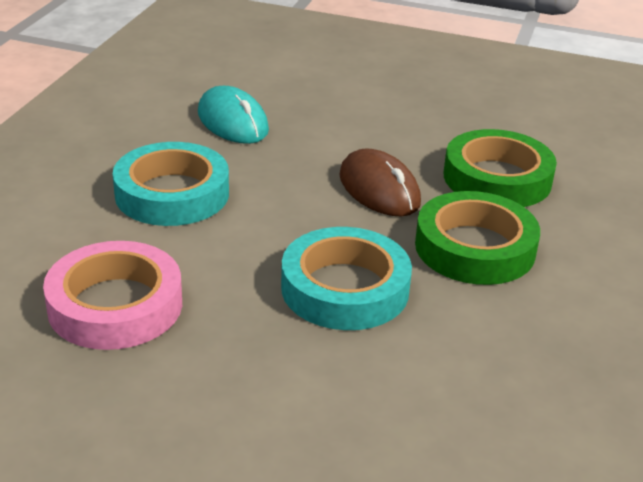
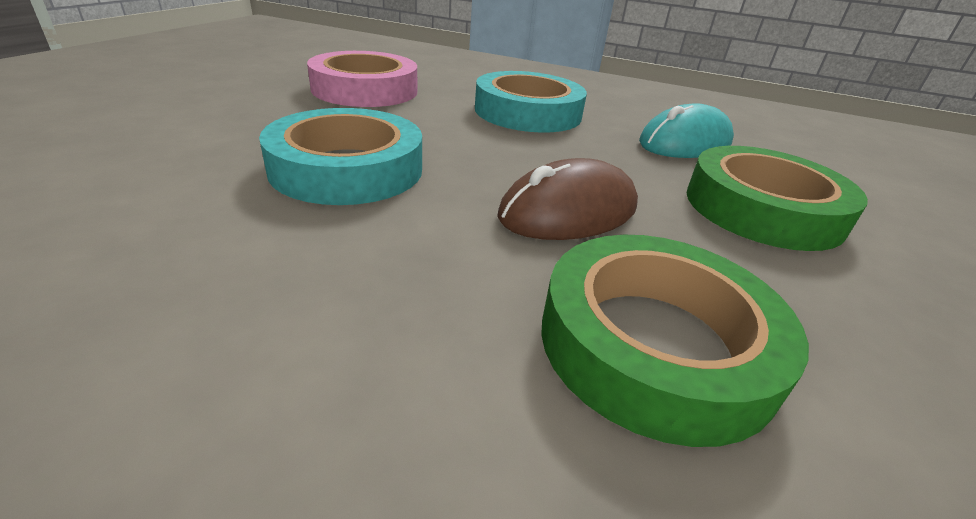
camera: 90 degrees right, 0 degrees up
(475, 247) = (411, 274): green tape -> green tape (762, 209)

